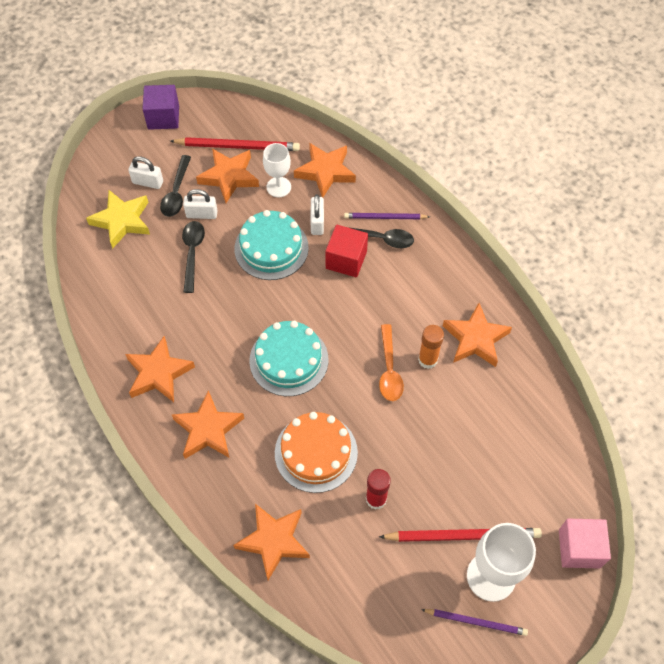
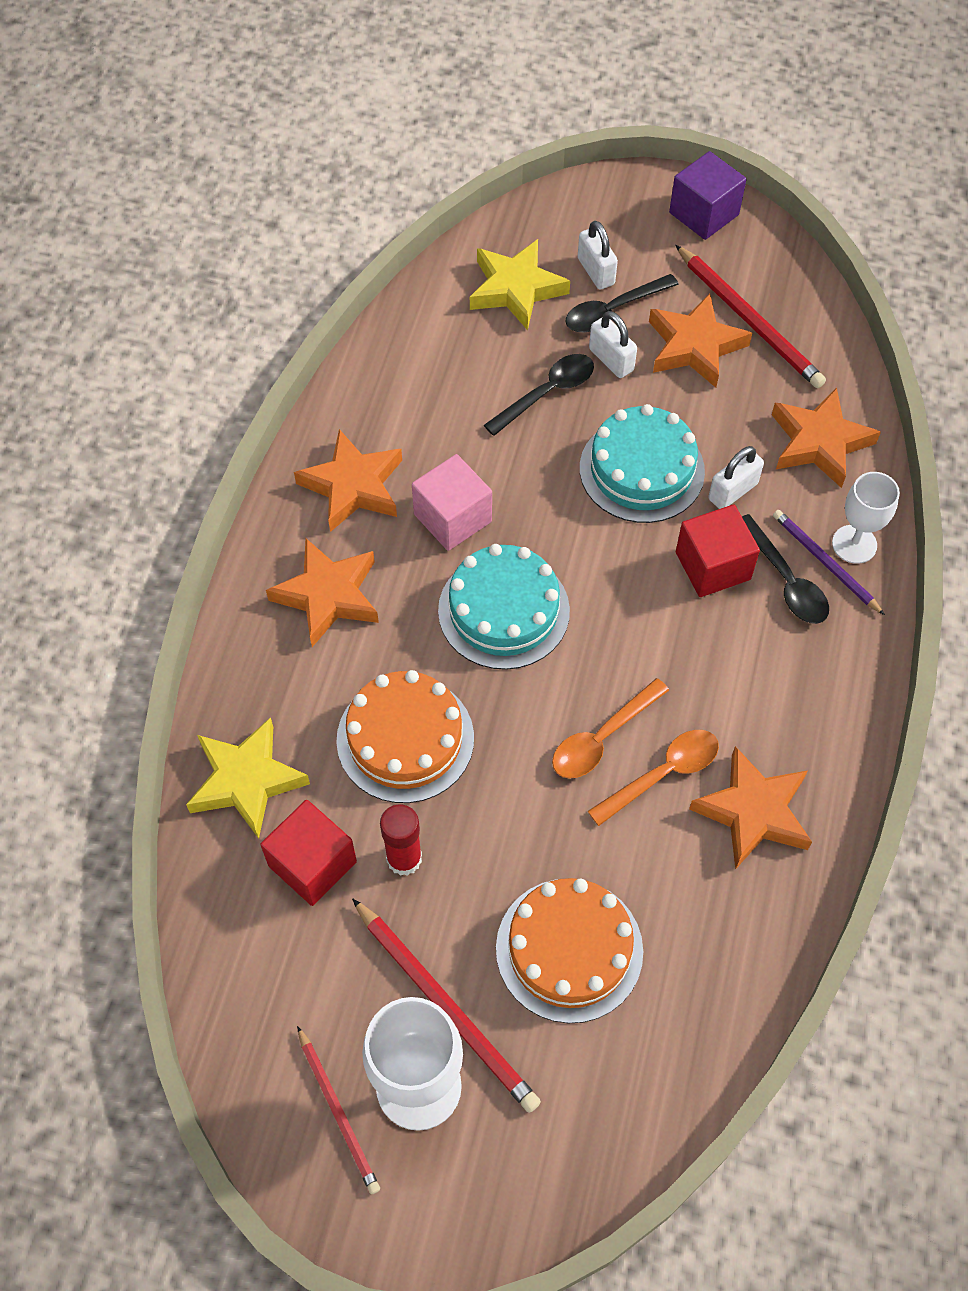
camera: 50 degrees right, 0 degrees up
(274, 541) = (246, 781): orange star -> yellow star
(278, 187) = (739, 409): white goblet -> white goblet (854, 544)
(344, 542) = (312, 864): none -> red cube
(427, 360) = (662, 774): orange glue stick -> orange spoon
(476, 622) = (338, 1112): purple pencil -> red pencil
(478, 462) = (569, 949): none -> orange cake
(579, 548) = (560, 1181): pink cube -> pink cube (452, 518)

